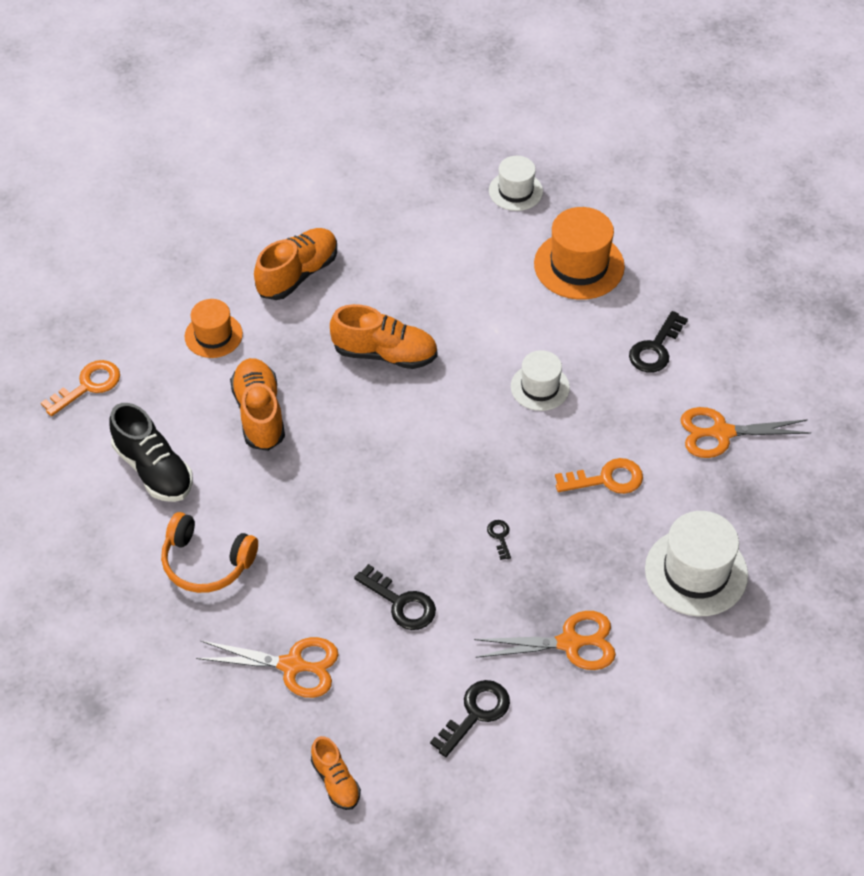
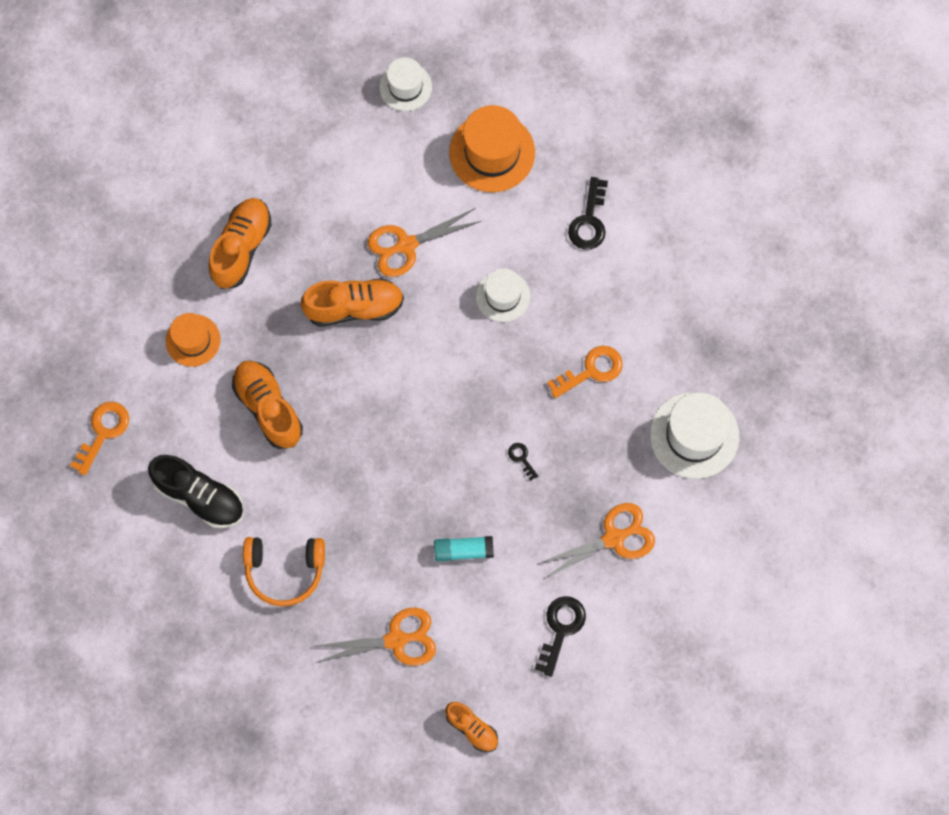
camera: 20 degrees left, 20 degrees up
(401, 603) = (463, 550): black key -> turquoise glue stick
(722, 433) = (673, 290): orange scissors -> orange scissors (406, 245)

